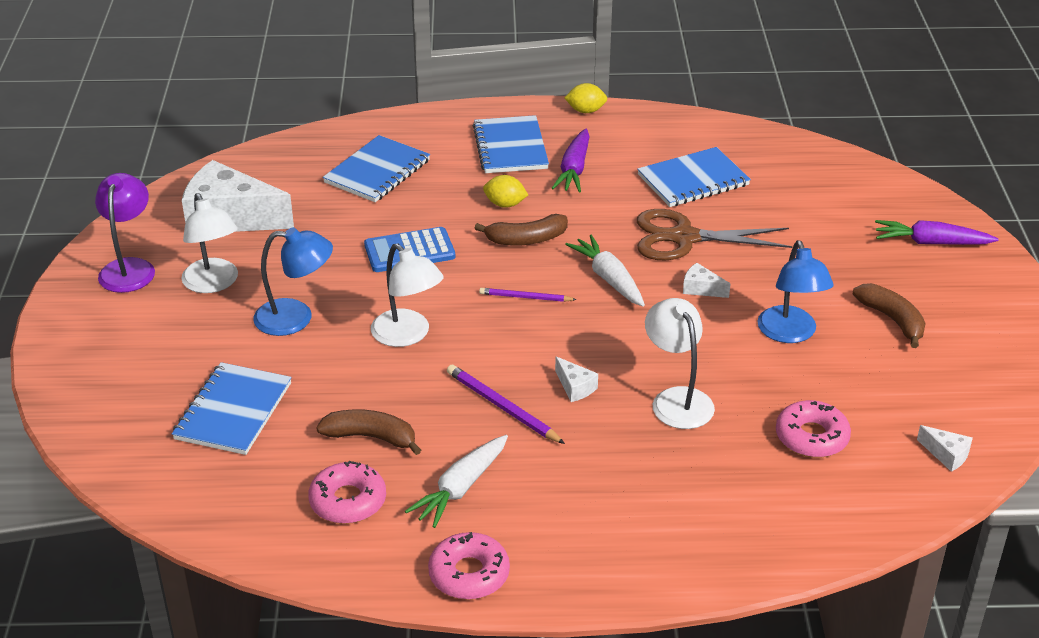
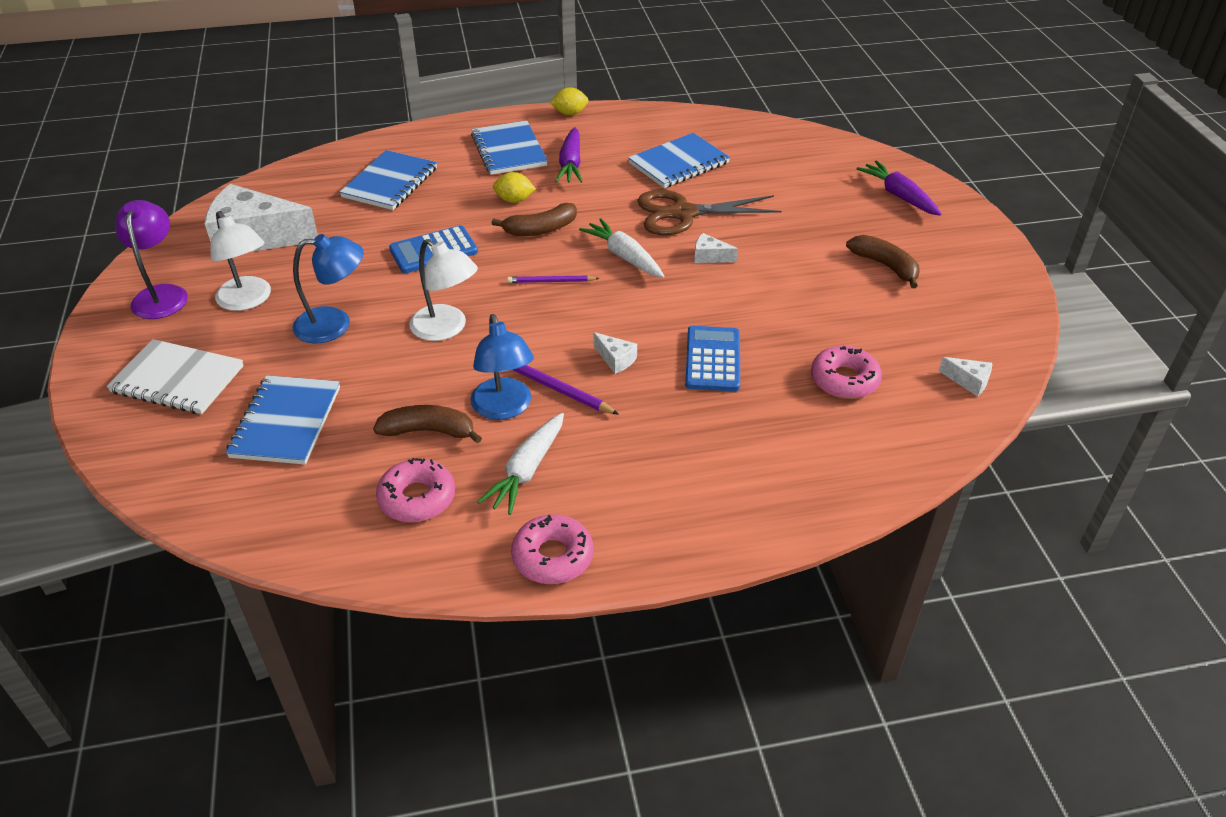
camera: 10 degrees left, 5 degrees up
(135, 356) = (177, 379): none -> white notebook
(677, 399) = (713, 359): white lamp -> blue calculator
(790, 333) = (799, 288): blue lamp -> blue lamp (504, 408)
(931, 243) = (899, 196): purple carrot -> purple carrot turned 60 degrees clockwise

